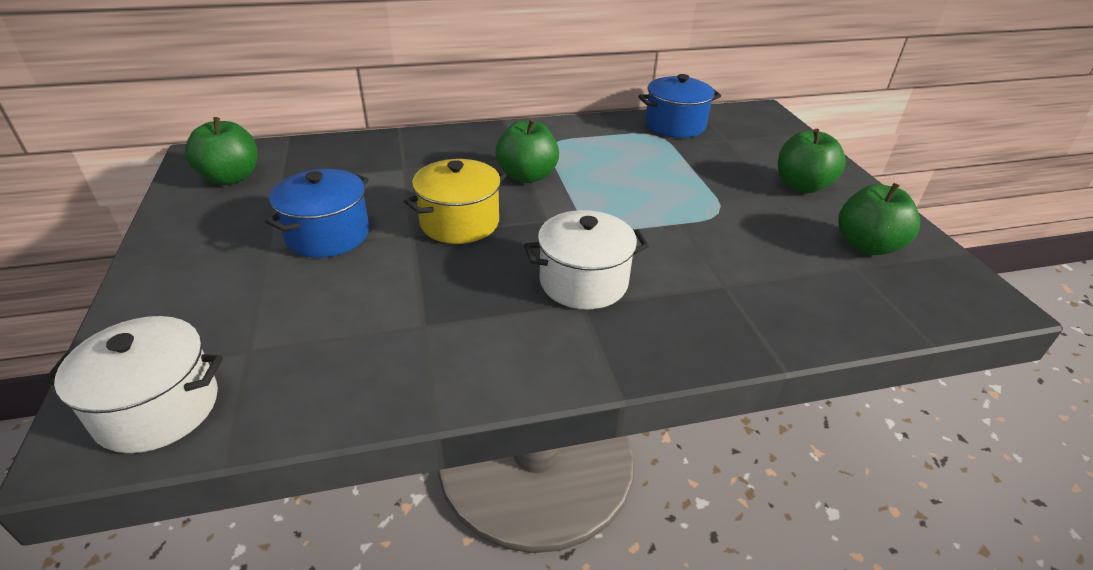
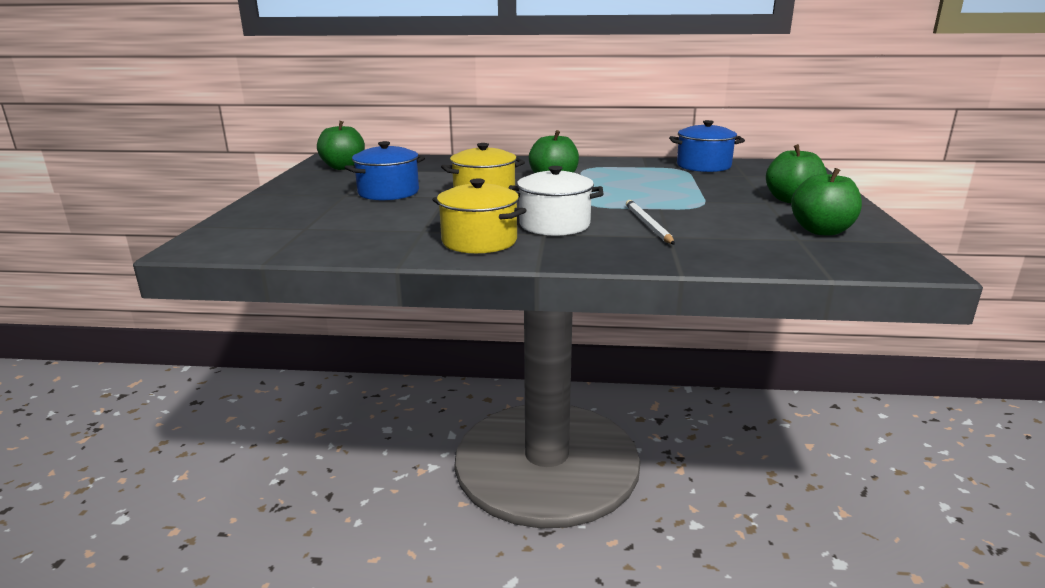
camera: 20 degrees right, 15 degrees down
(157, 408) = (239, 241): white pot -> none
(512, 340) = (479, 241): none -> yellow pot
(688, 263) = (648, 225): none -> white pencil

